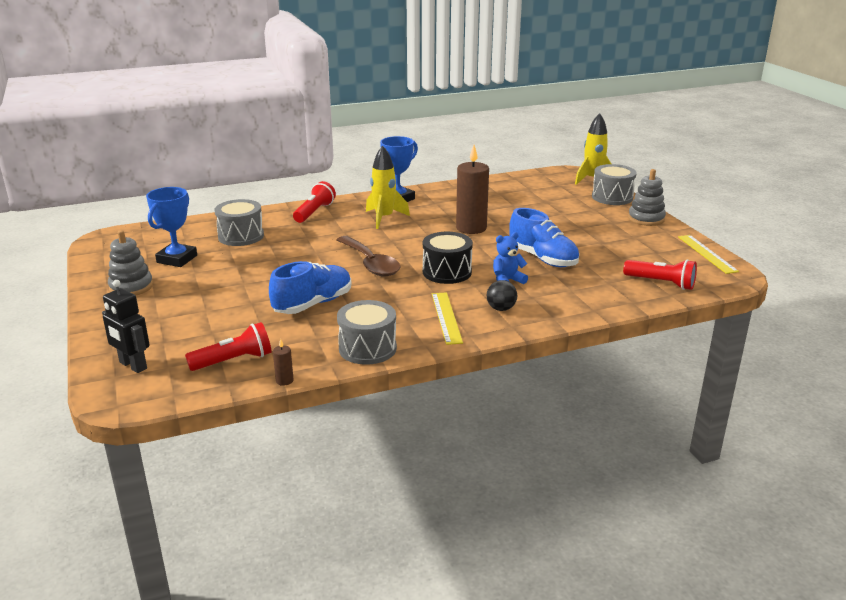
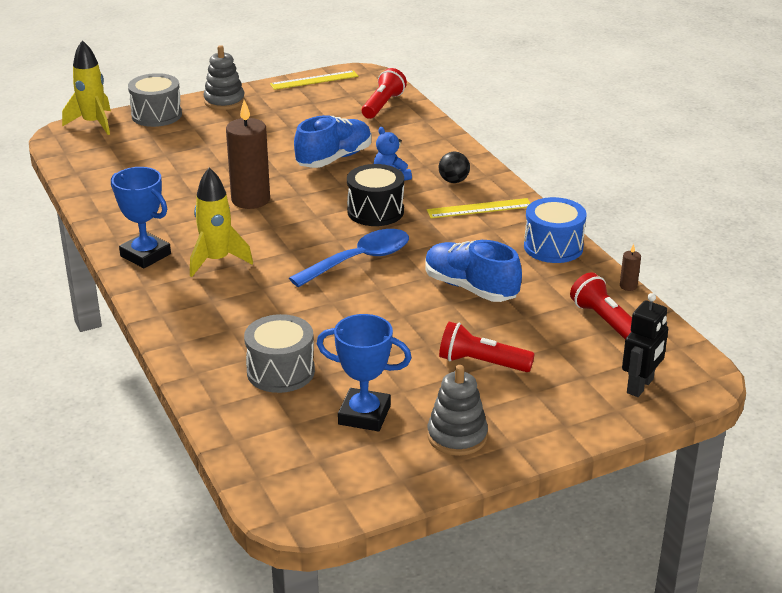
camera: 95 degrees left, 5 degrees up
(314, 212) = (191, 319): red flashlight -> red flashlight (481, 363)
(367, 348) = (553, 247): grey drum -> blue drum
(370, 263) = (359, 260): brown spoon -> blue spoon

